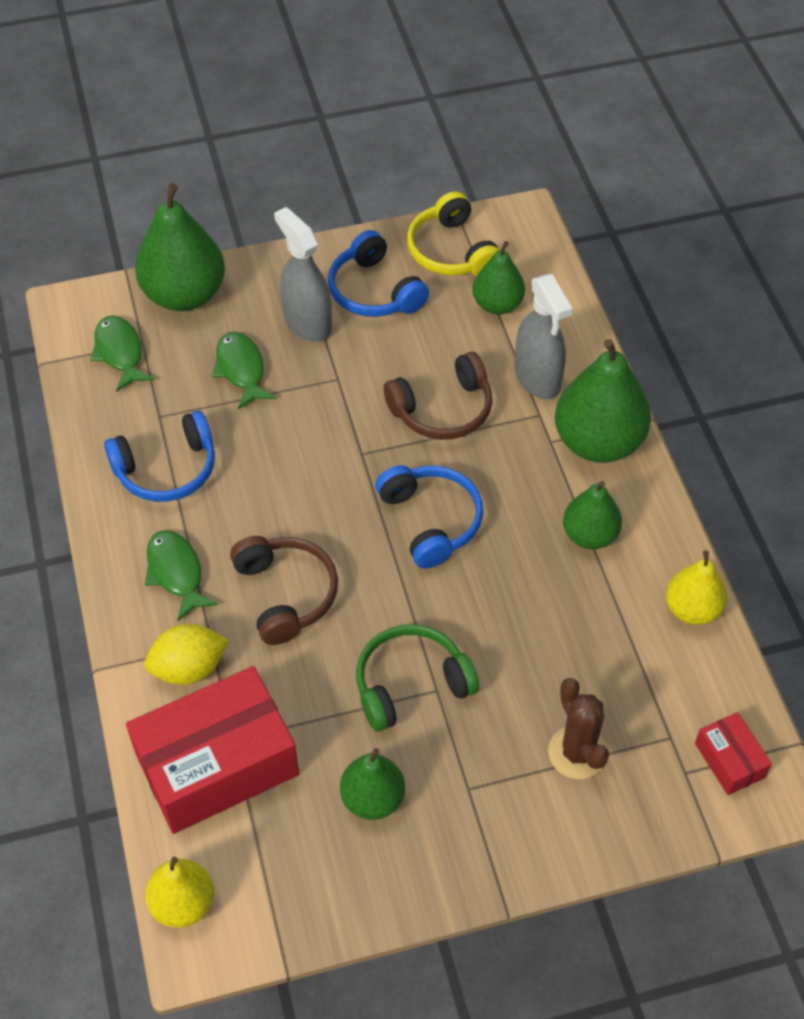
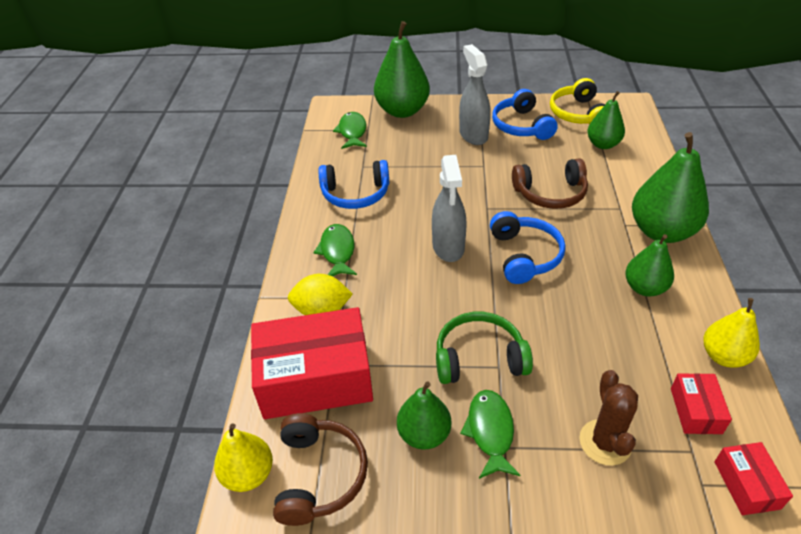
camera: 20 degrees right, 10 degrees down
(241, 369) = (423, 151): green fish -> green fish (490, 431)
(285, 594) = (406, 279): brown headphones -> brown headphones (319, 475)
(537, 378) = (623, 187): grey spray bottle -> grey spray bottle (448, 247)
(669, 687) = (695, 410): none -> red box

